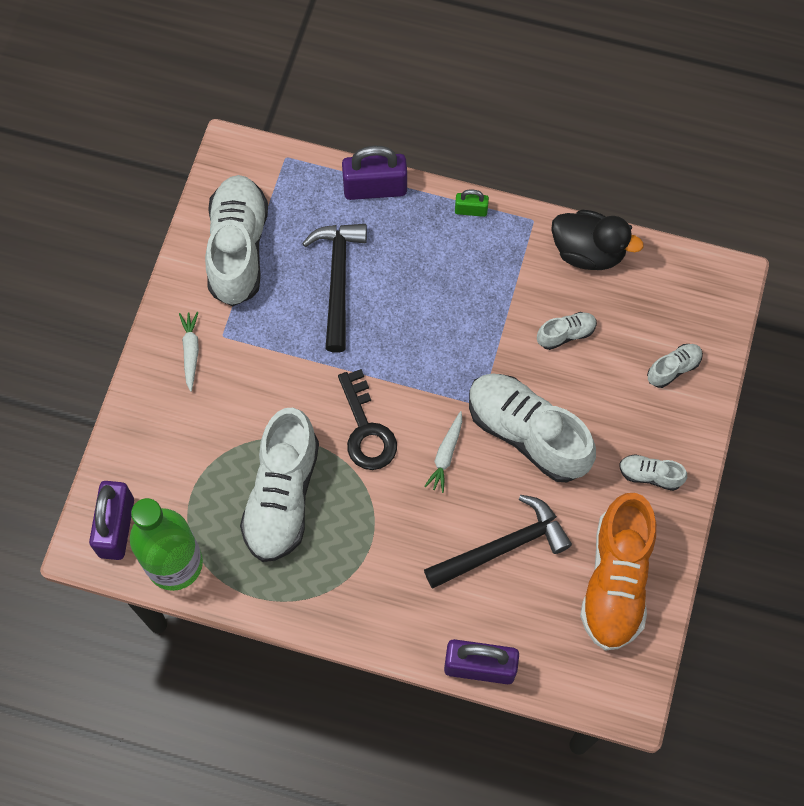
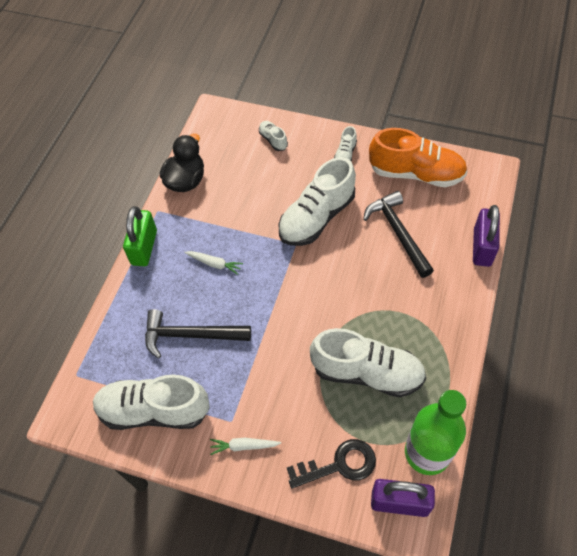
camera: 85 degrees left, 10 degrees down
(366, 429) = (313, 315): black key -> black key (339, 465)
(375, 188) = (115, 310): purple padlock -> none
(445, 455) = (333, 265): white carrot -> white carrot (214, 264)
(471, 210) = (144, 247): green padlock -> green padlock, size x1.95
(565, 334) = (245, 194): white shoe -> none

